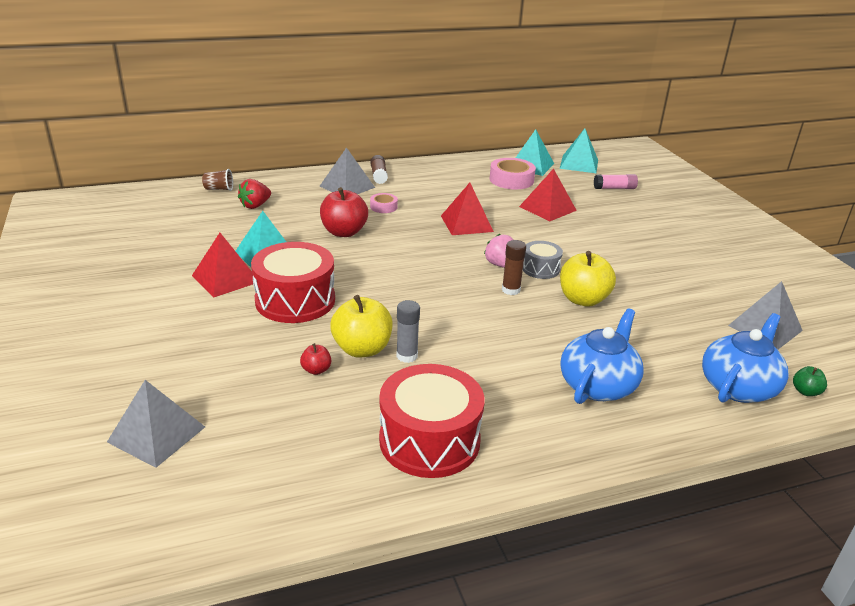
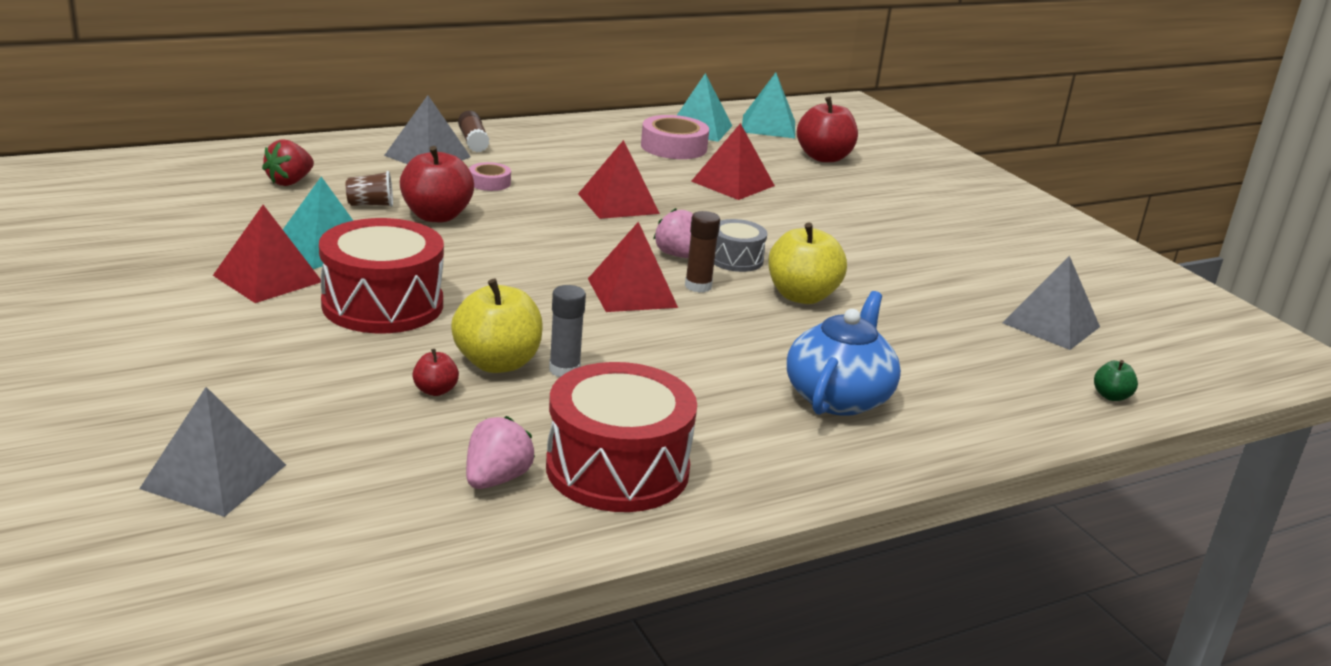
camera: 10 degrees left, 5 degrees down
(219, 189) = (225, 160): brown cup -> brown cup (370, 205)
(343, 445) = (496, 479): none -> pink strawberry
(464, 294) = (632, 293): none -> red pyramid
(614, 188) = (824, 157): pink glue stick -> red apple
(738, 387) = (1024, 393): blue teapot -> none

